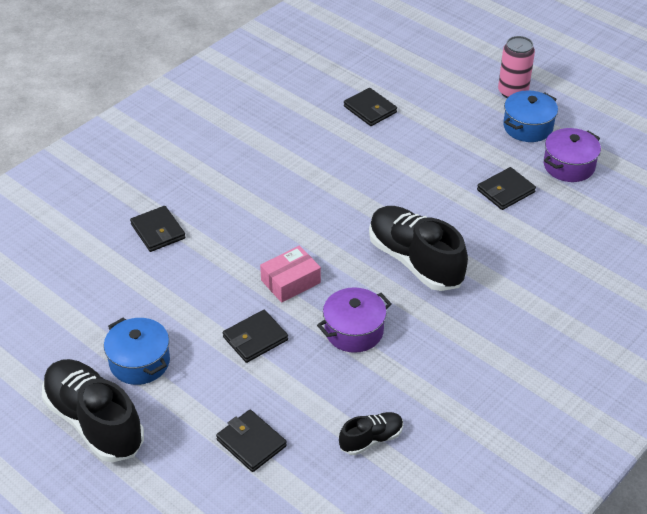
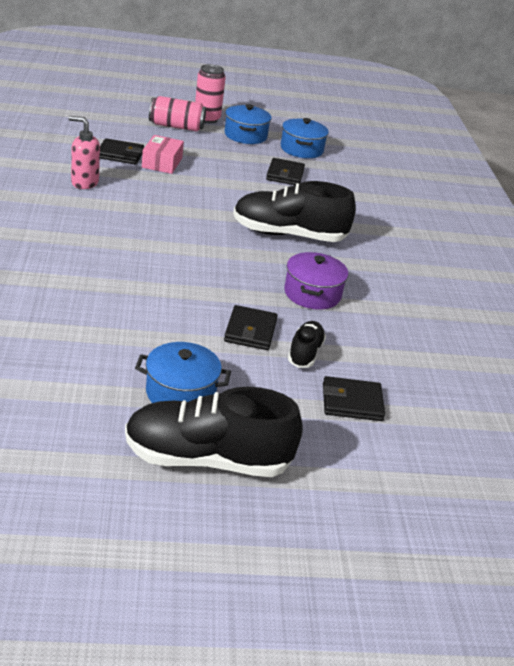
camera: 50 degrees left, 10 degrees down
(158, 231) = (56, 291): black wallet -> none
(290, 281) = (221, 282): pink box -> pink box (162, 162)
(301, 131) = (84, 183): none -> pink soap dispenser
(371, 439) = (423, 355): black shoe -> black shoe (305, 353)
(467, 92) = (176, 126): none -> pink can
(569, 166) = (301, 149): purple pot -> blue pot

